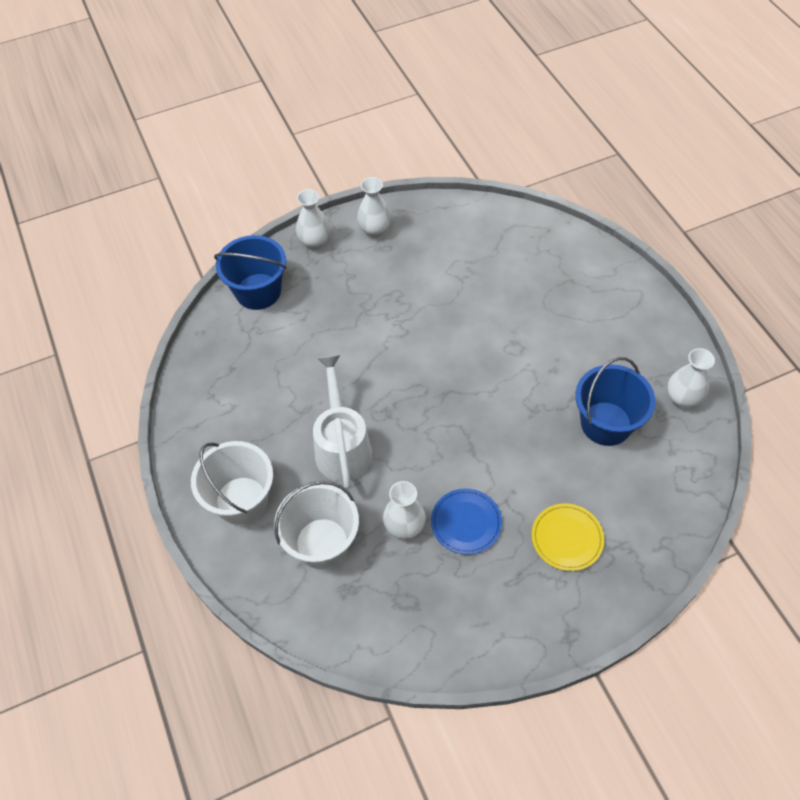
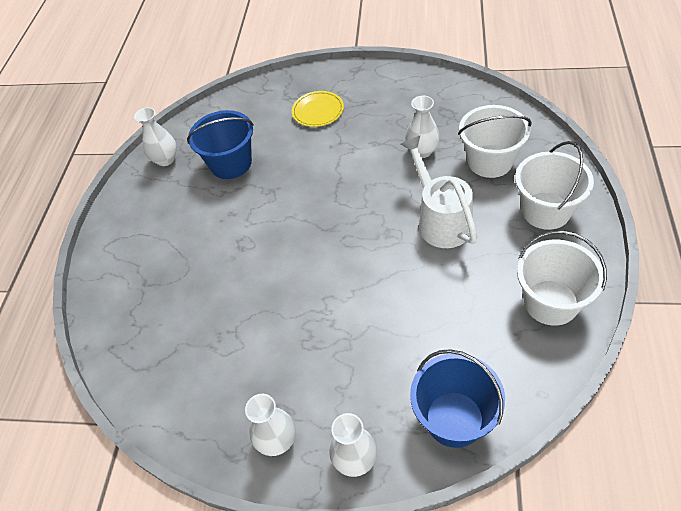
camera: 145 degrees left, 5 degrees down
(211, 406) = (551, 302): none -> white bucket
(342, 446) = (440, 220): white watering can -> white watering can turned 135 degrees clockwise
(466, 522) = (377, 140): blue plate -> none

